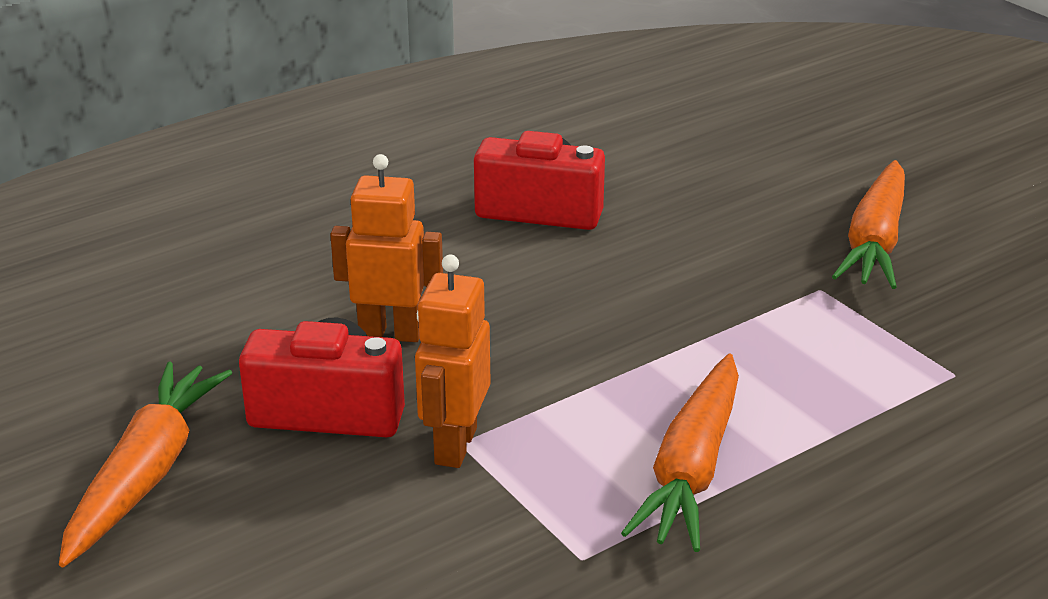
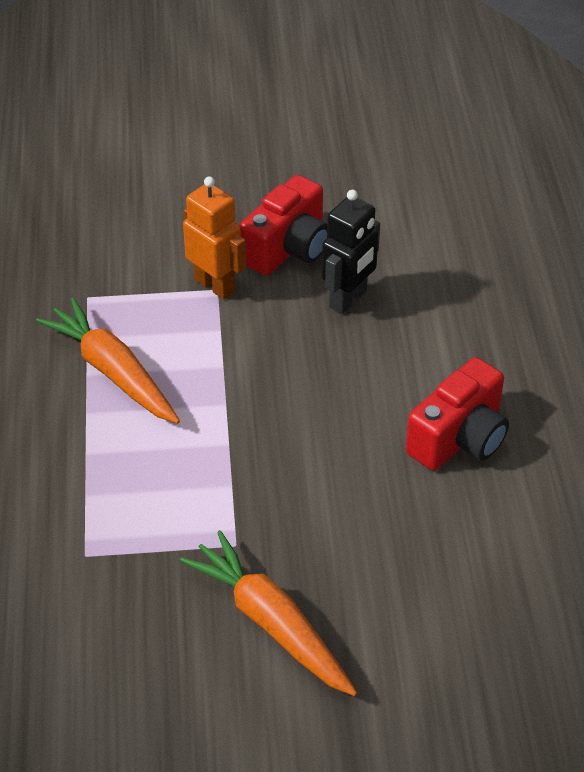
camera: 120 degrees right, 15 degrees up
(146, 474) = (286, 170): orange carrot -> none
(390, 333) = (348, 299): orange robot -> black robot

